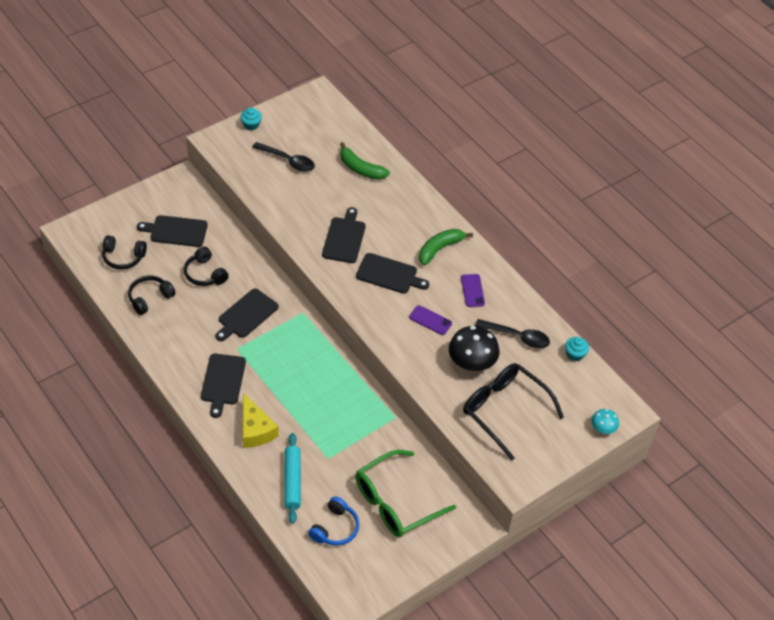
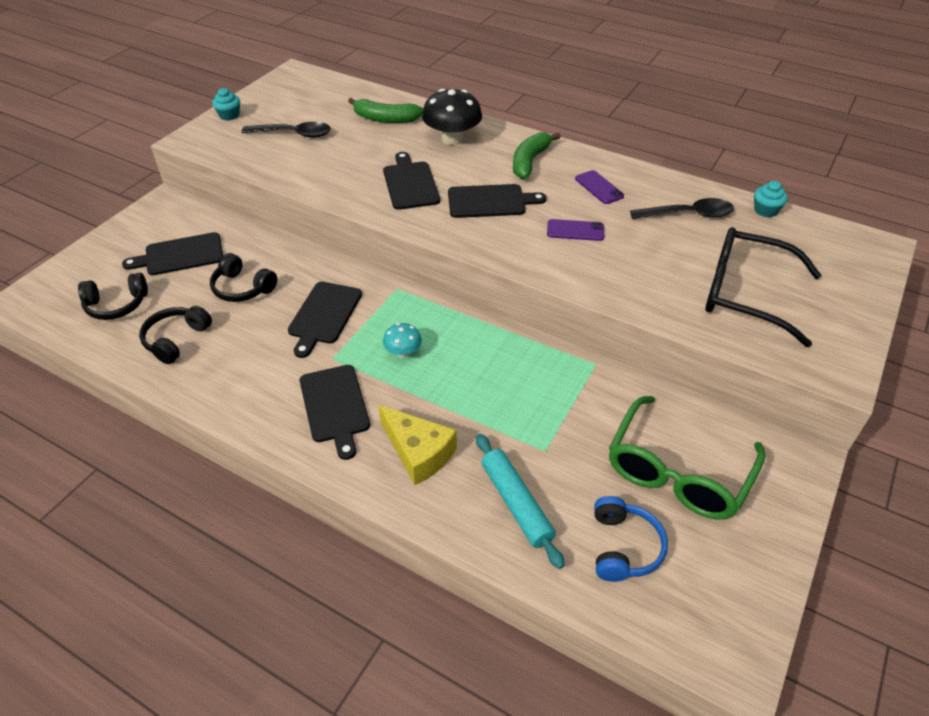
camera: 20 degrees left, 5 degrees down
(471, 363) = (660, 257): black mushroom -> black mushroom (452, 139)
(603, 428) = (871, 272): turquoise mushroom -> turquoise mushroom (403, 352)

